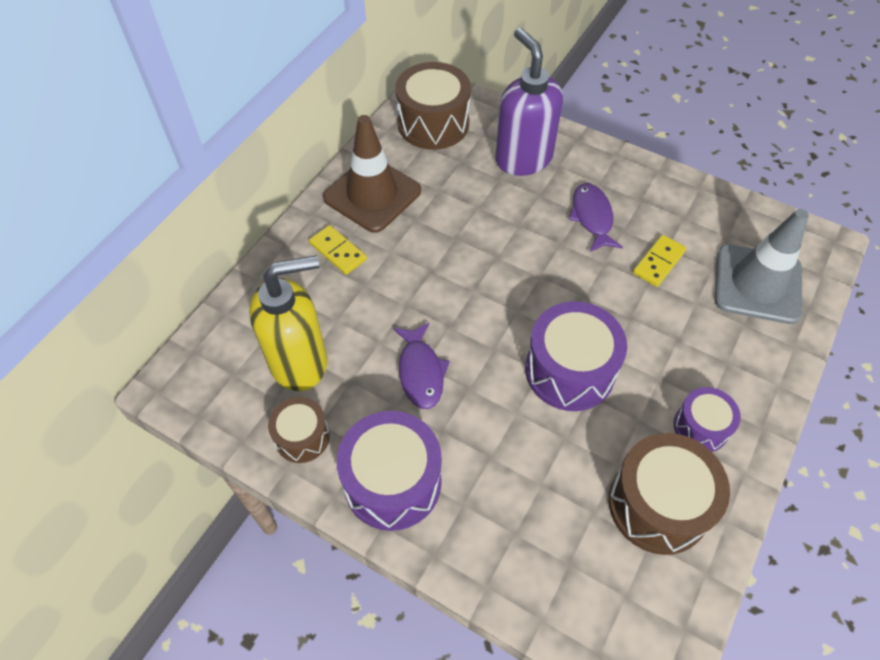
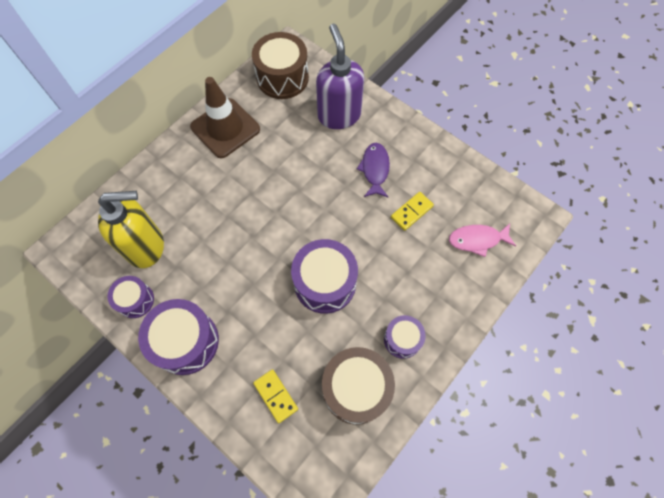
camera: 10 degrees right, 10 degrees up
(302, 437) = (135, 300): brown drum -> purple drum
(338, 251) = (191, 168): yellow domino -> yellow domino (276, 396)
(421, 372) = (224, 267): purple fish -> none
(757, 284) = (477, 240): grey traffic cone -> pink fish

